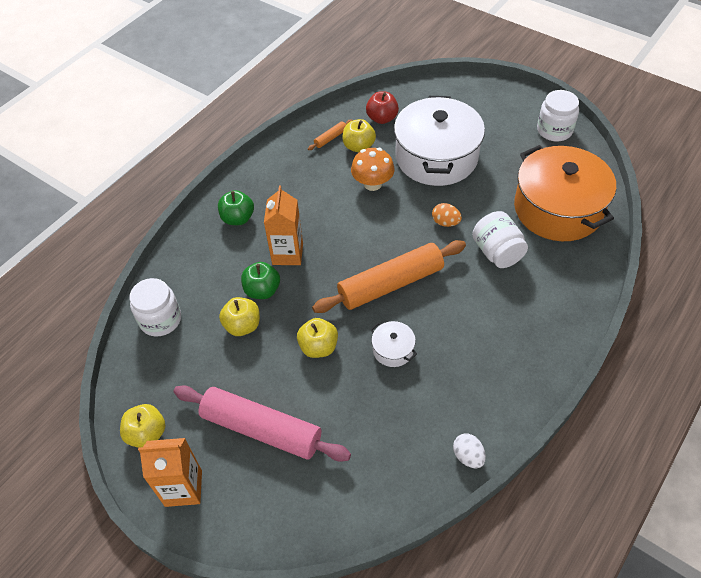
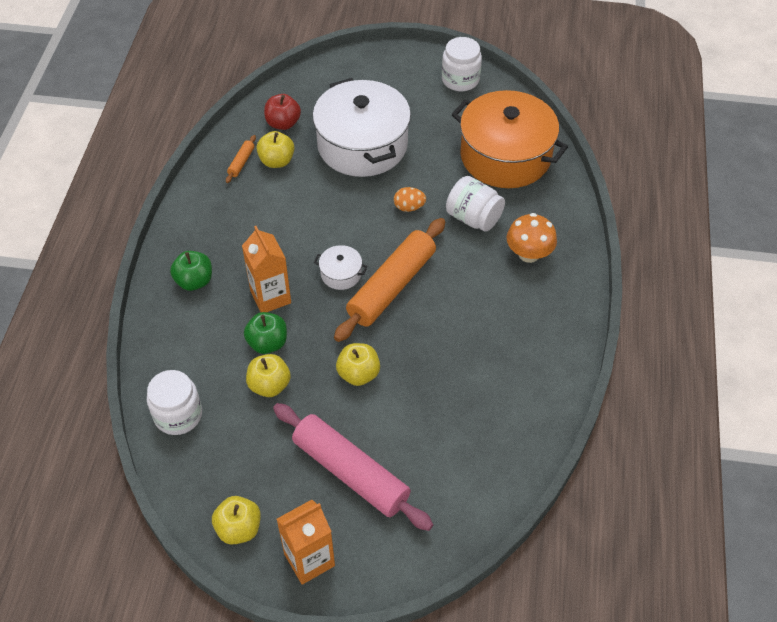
camera: 30 degrees left, 0 degrees up
(262, 429) = (351, 472): pink rolling pin -> pink rolling pin turned 45 degrees clockwise
(372, 184) = (314, 194): orange mushroom -> orange mushroom (529, 254)
(393, 349) = (430, 347): white pot -> white pot (341, 274)
(468, 456) = (551, 411): white egg -> none

